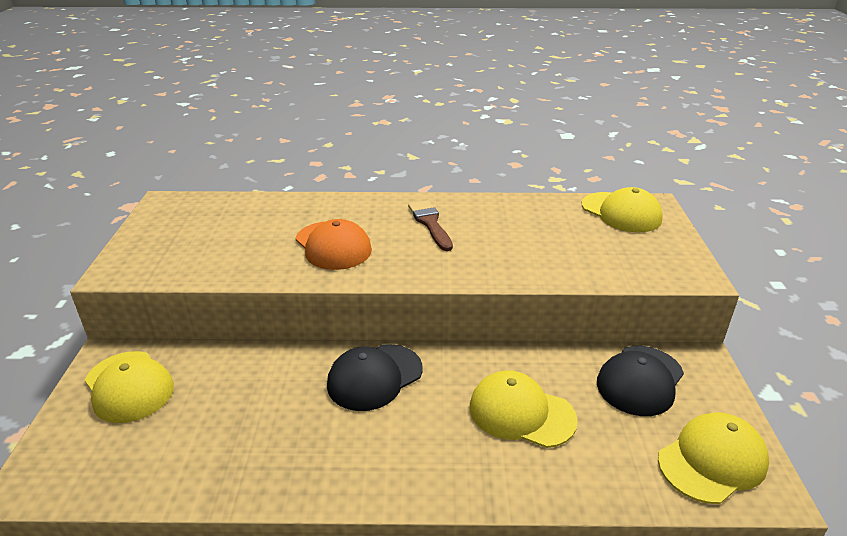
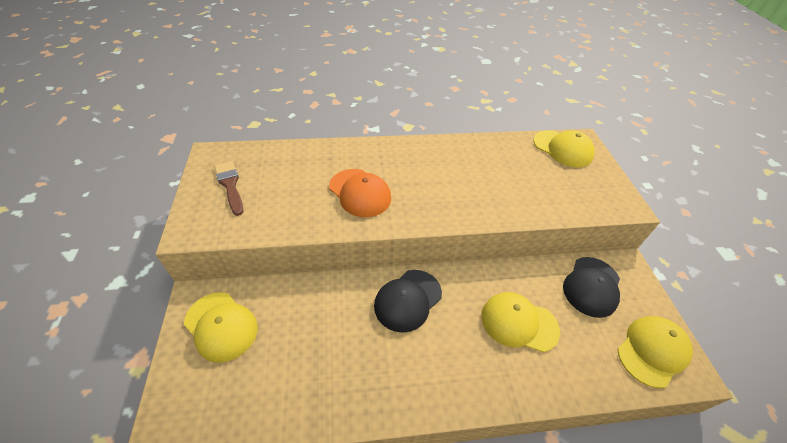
camera: 10 degrees left, 15 degrees up
(430, 223) = (428, 166): brown brush -> brown brush (230, 185)

